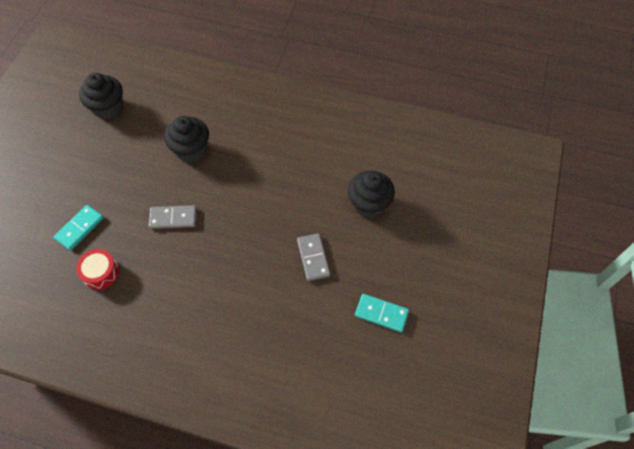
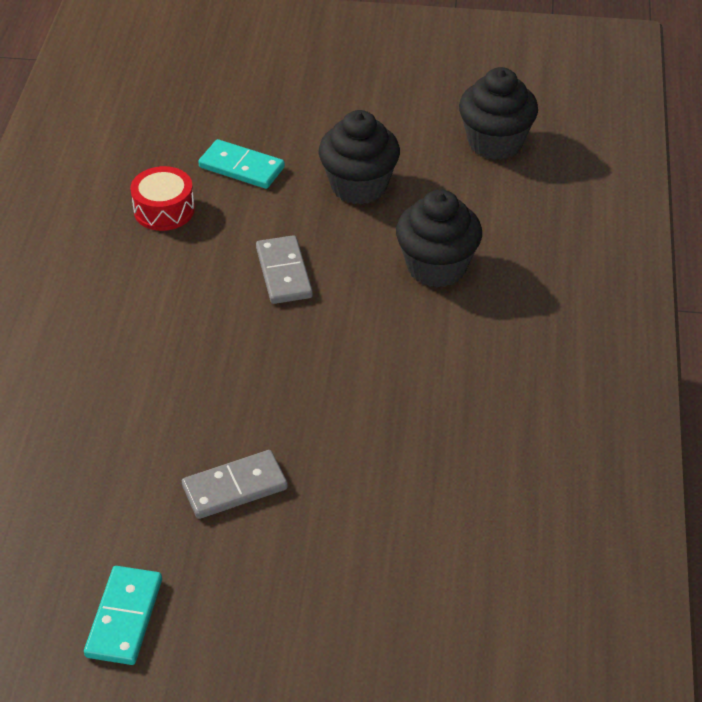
camera: 80 degrees right, 15 degrees down
(369, 204) = (381, 567): black cupcake -> black cupcake (359, 186)

